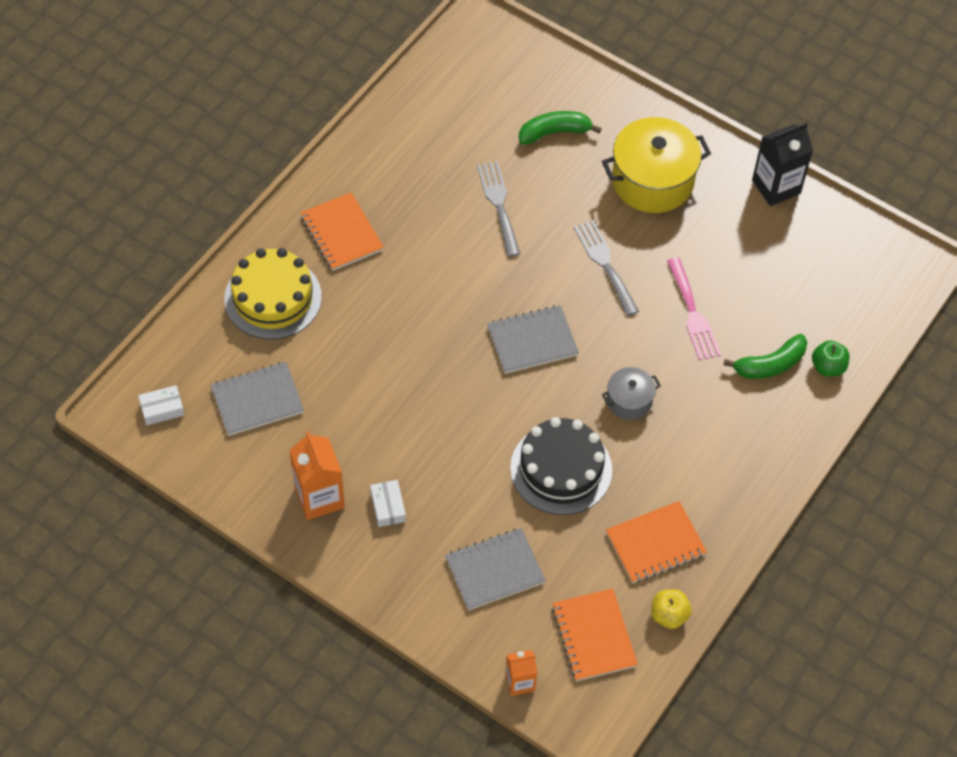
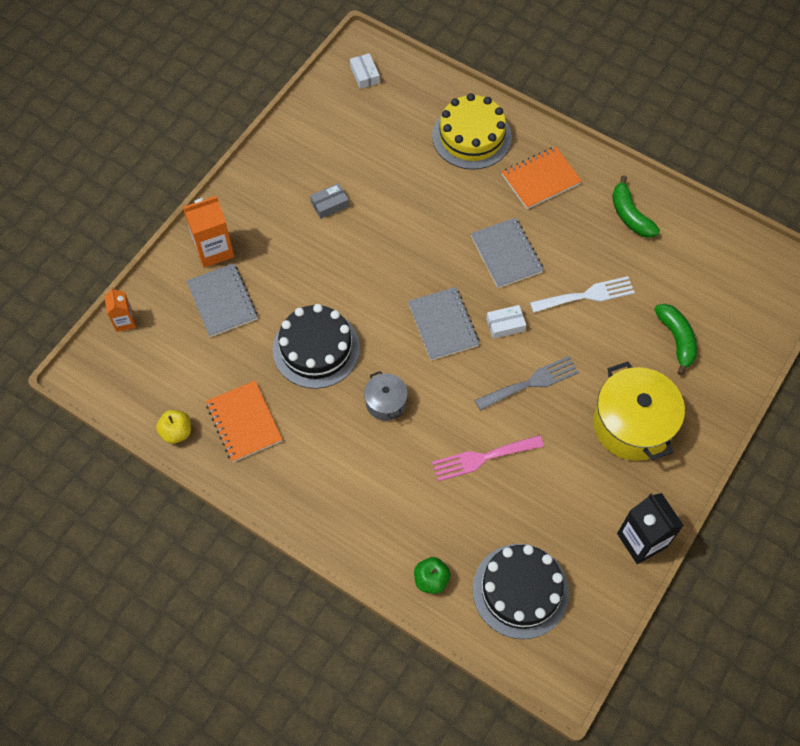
camera: 90 degrees right, 5 degrees up
(257, 400) = (375, 133): grey notebook -> grey notebook (506, 254)
(319, 497) = (289, 179): orange carton -> orange carton (214, 249)
(361, 452) = (330, 204): none -> grey box
(388, 507) = (280, 225): white box -> white box (505, 325)
(498, 204) = (587, 295): grey fork -> white fork
(593, 636) = (161, 374): orange notebook -> none
(770, 365) = (430, 526): green banana -> green banana (630, 215)
(833, 291) = (520, 590): none -> black cake

